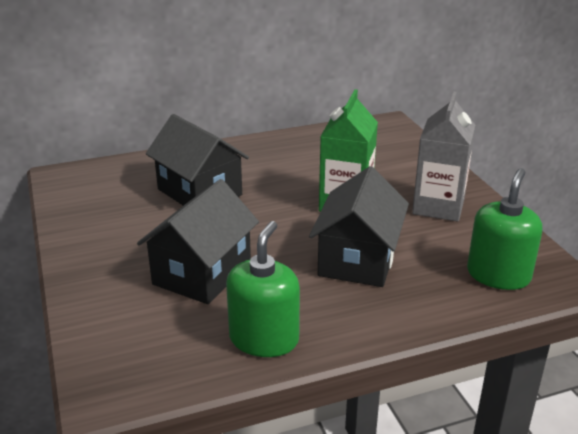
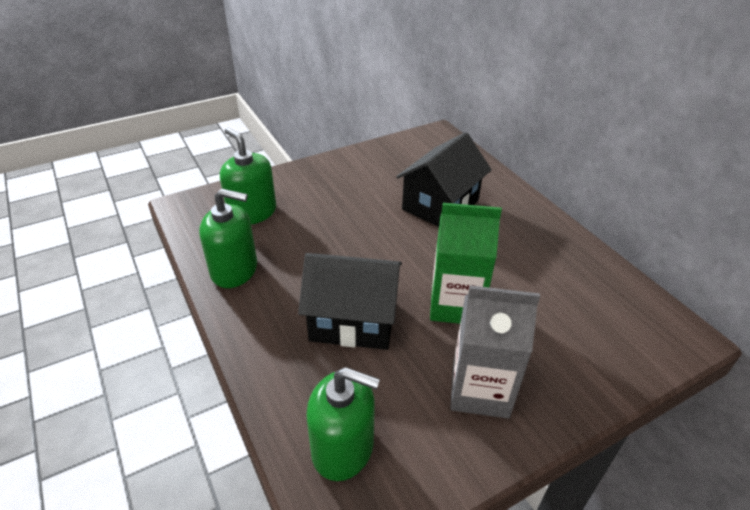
camera: 80 degrees right, 10 degrees up
(152, 324) = (252, 212): none -> green soap dispenser
(202, 273) = (317, 225): black house -> none

